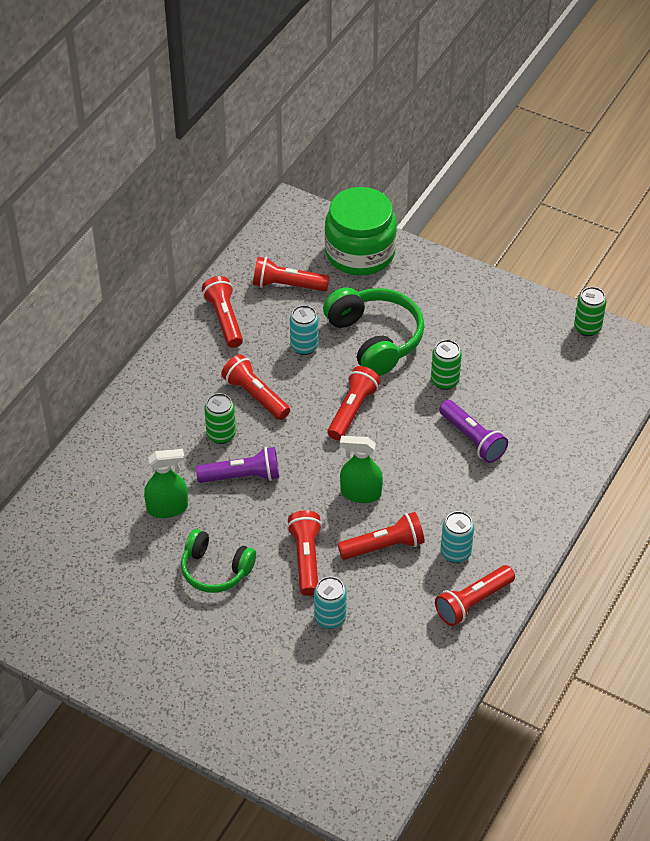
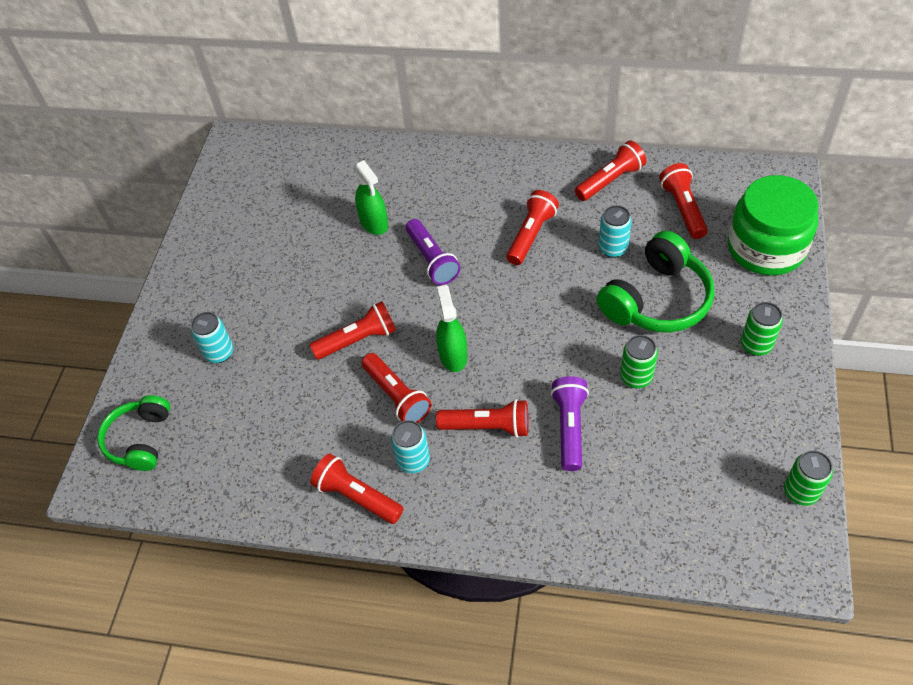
camera: 75 degrees right, 5 degrees up
(215, 569) = (321, 279): green headphones -> green headphones (140, 440)
(221, 435) = (472, 228): green can -> green can (756, 345)
(330, 618) = (297, 382): turquoise can -> turquoise can (219, 353)
(352, 410) = (553, 313): red flashlight -> red flashlight (487, 426)
(472, 439) = (570, 428): purple flashlight -> purple flashlight turned 150 degrees clockwise

